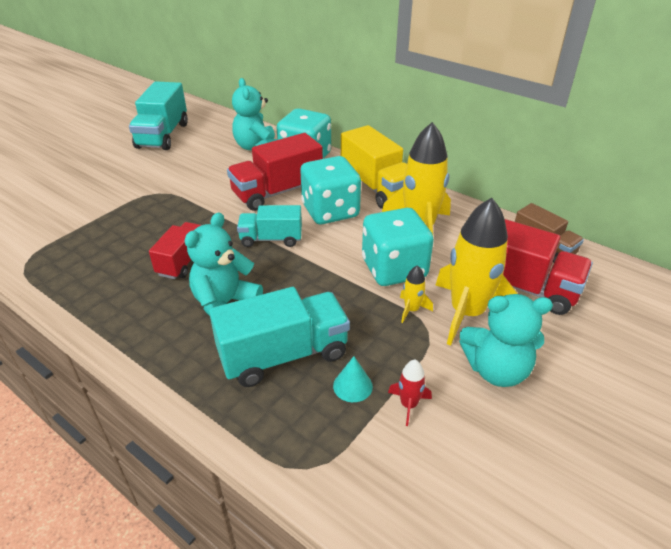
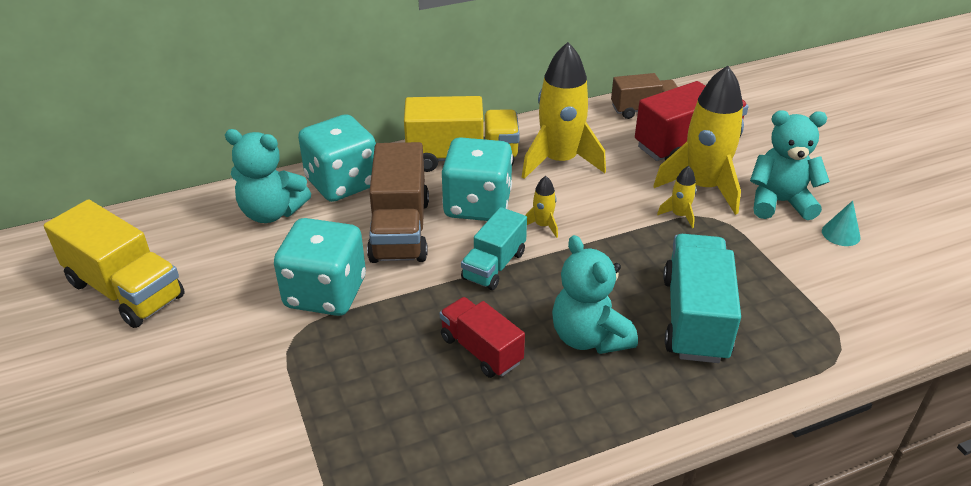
camera: 60 degrees left, 0 degrees up
(163, 135) = (125, 290): turquoise truck -> yellow truck
(277, 192) = (400, 230): red truck -> brown truck
(333, 245) = (542, 225): none -> yellow rocket
(352, 386) = (758, 288): turquoise cone -> turquoise cone (841, 234)
(394, 269) = (612, 202): turquoise dice -> turquoise dice (325, 293)
(408, 405) = (796, 264): red rocket -> none
(496, 370) = (779, 202): turquoise teddy bear -> turquoise teddy bear turned 120 degrees counterclockwise

